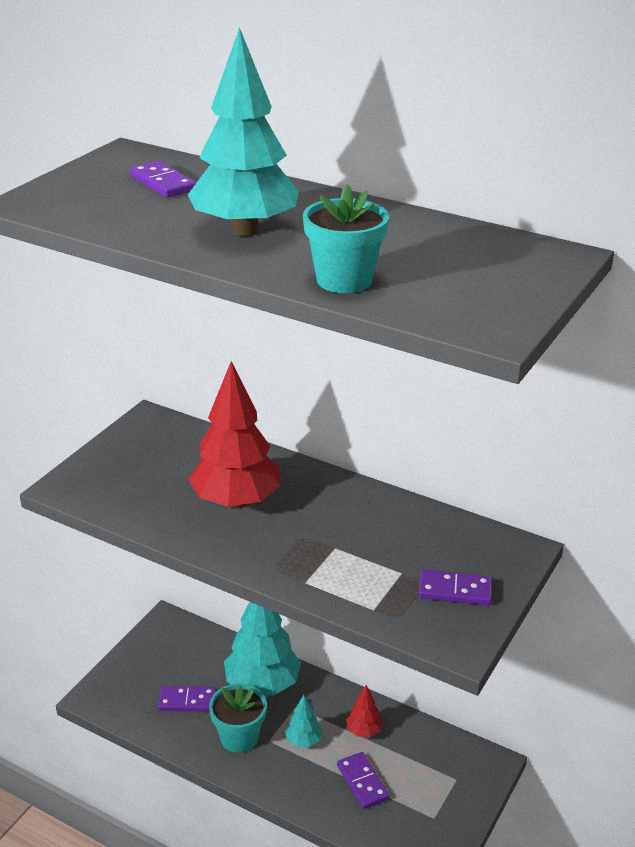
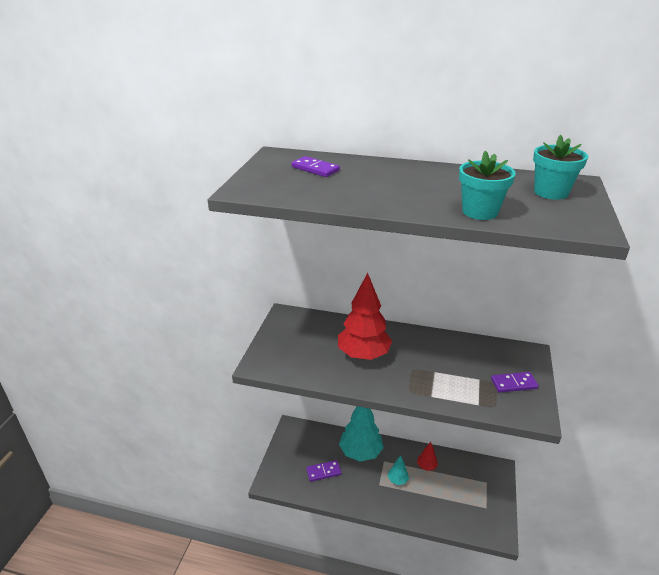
camera: 15 degrees left, 0 degrees up
(239, 737) = (362, 487): turquoise flower pot -> turquoise flower pot (551, 192)
(244, 231) = (392, 190): turquoise tree -> none
(362, 782) = (440, 496): purple domino -> none

